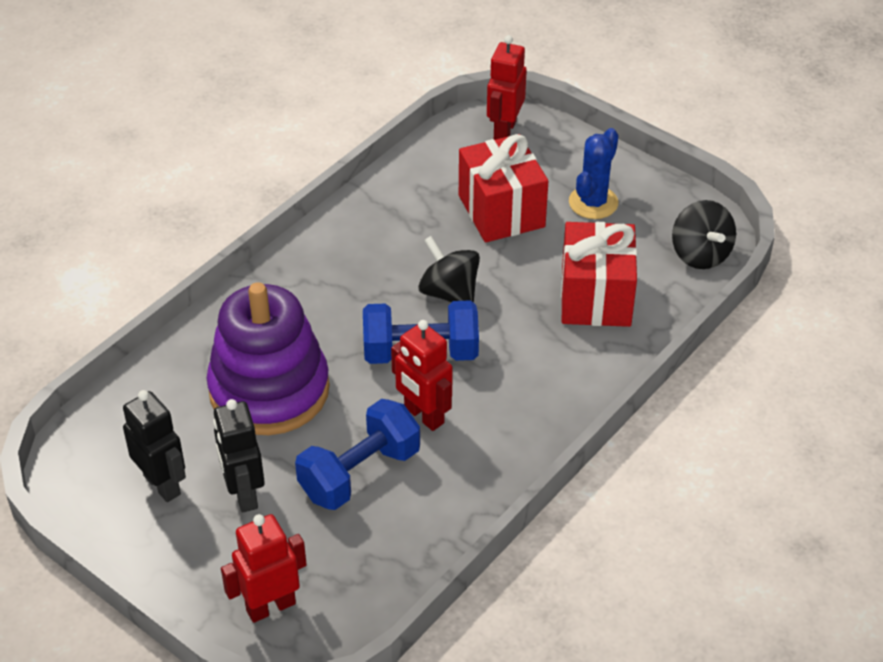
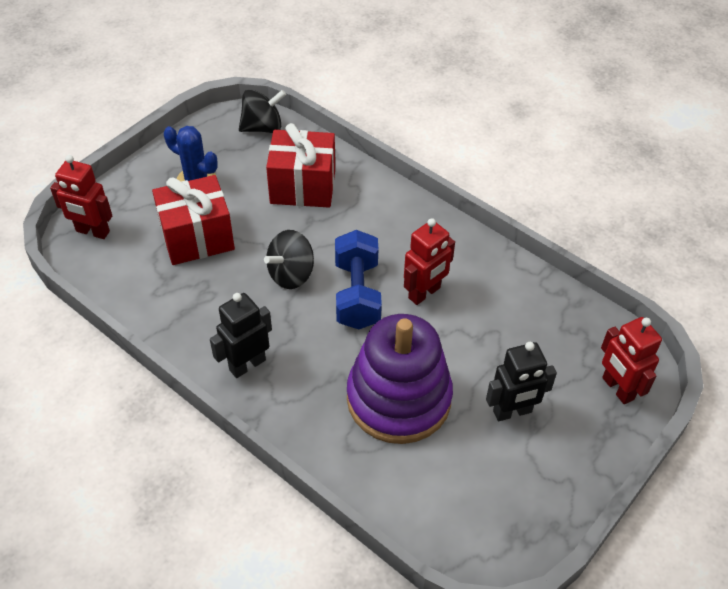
camera: 90 degrees left, 5 degrees up
(162, 484) = (508, 474): black robot -> black robot (247, 364)
(360, 473) = (484, 334): blue dumbbell -> none

